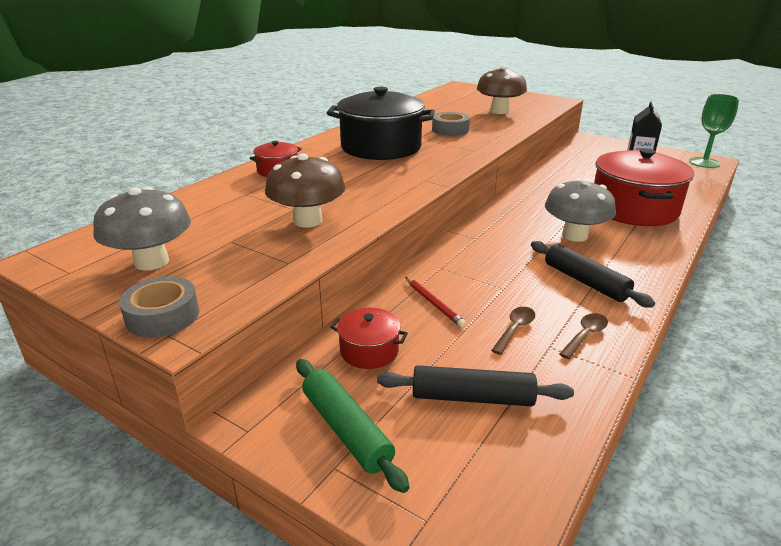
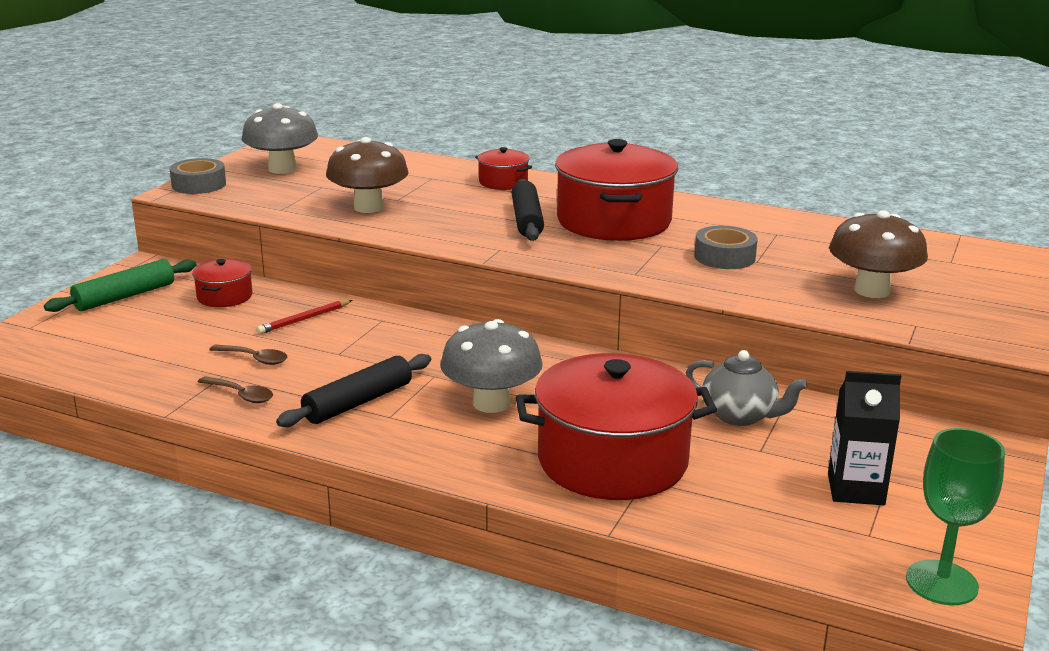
camera: 80 degrees right, 5 degrees down
(381, 147) = (613, 221): black pot -> red pot
(472, 397) = (151, 340): black rolling pin -> black rolling pin (527, 220)
(573, 176) = (740, 416): none -> grey teapot

